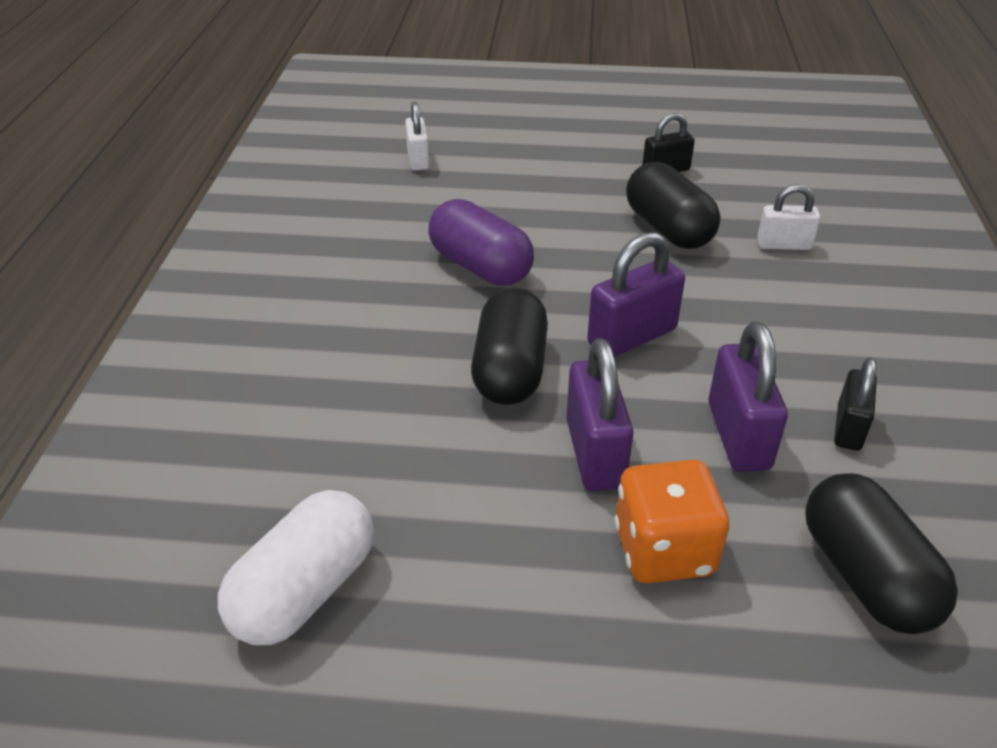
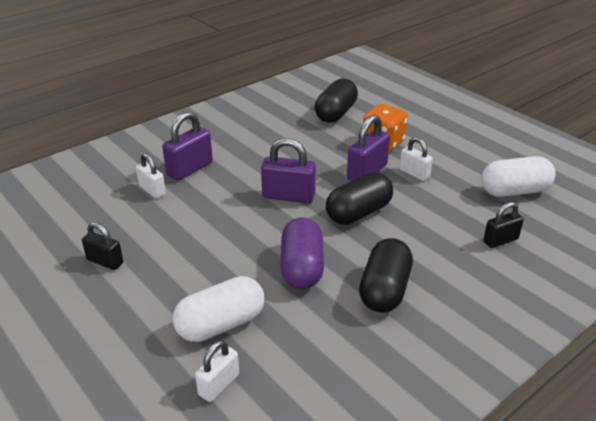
camera: 135 degrees left, 5 degrees down
(479, 188) = (221, 324): none -> white capsule
(520, 507) = (414, 173): none -> white padlock
(668, 229) = (179, 228): black capsule -> black capsule (384, 290)
(738, 436) = (310, 151): purple padlock -> purple padlock (190, 169)
(848, 428) = (272, 135): black padlock -> black padlock (500, 240)

